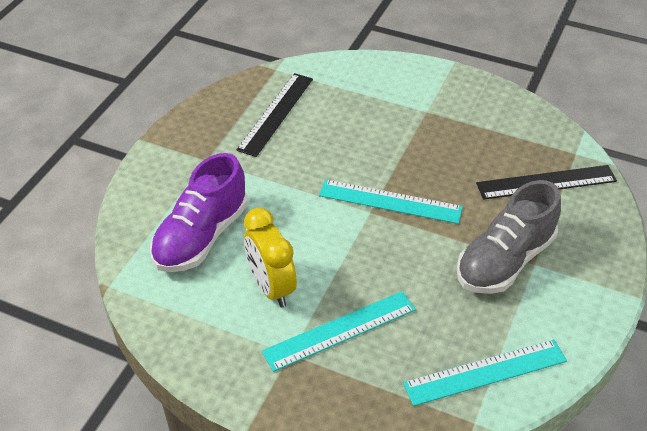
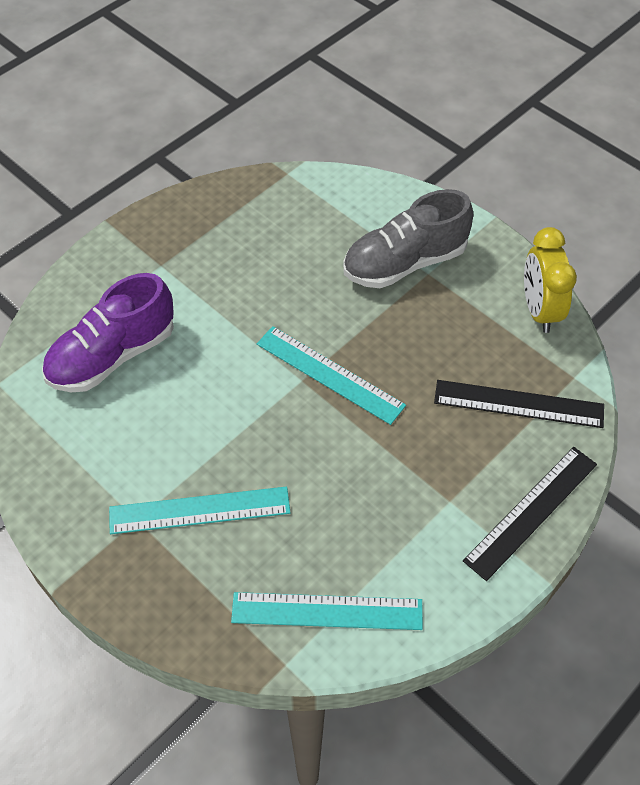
camera: 20 degrees right, 10 degrees up
(271, 287) = (154, 437): yellow clock -> yellow clock (539, 310)
(276, 113) = (260, 229): black ruler -> black ruler (531, 511)
(505, 261) = (418, 486): grey shoe -> grey shoe (404, 263)

